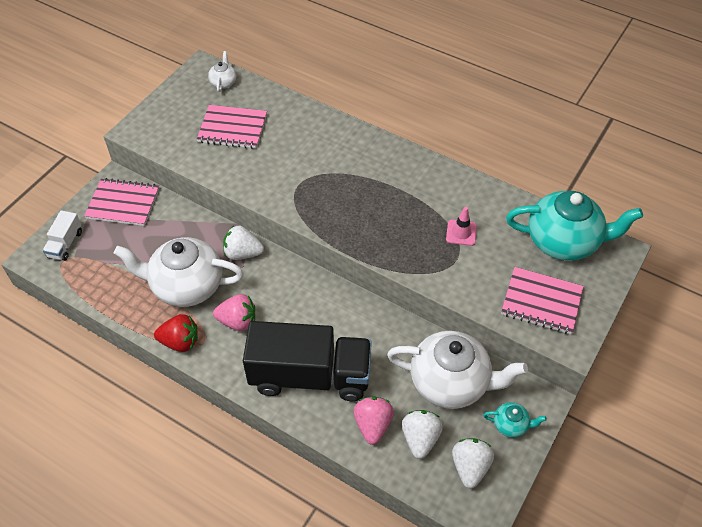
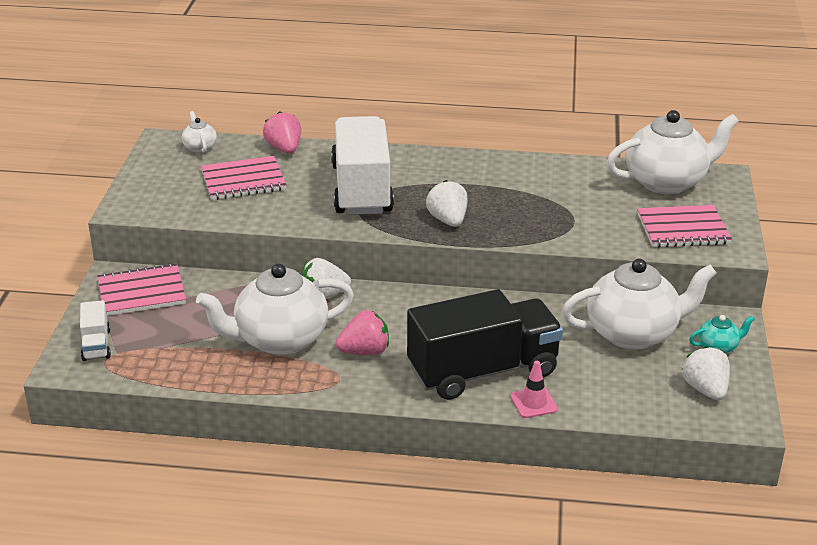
camera: 25 degrees left, 20 degrees down
(180, 342) = (311, 387): red strawberry -> none
(312, 167) = (362, 189): none -> white truck
(373, 425) = (581, 388): pink strawberry -> pink strawberry (284, 149)
(420, 438) = (638, 384): white strawberry -> white strawberry (448, 220)
(461, 233) = (562, 200): pink traffic cone -> pink traffic cone (533, 403)
(564, 241) = (667, 182): turquoise teapot -> white teapot

